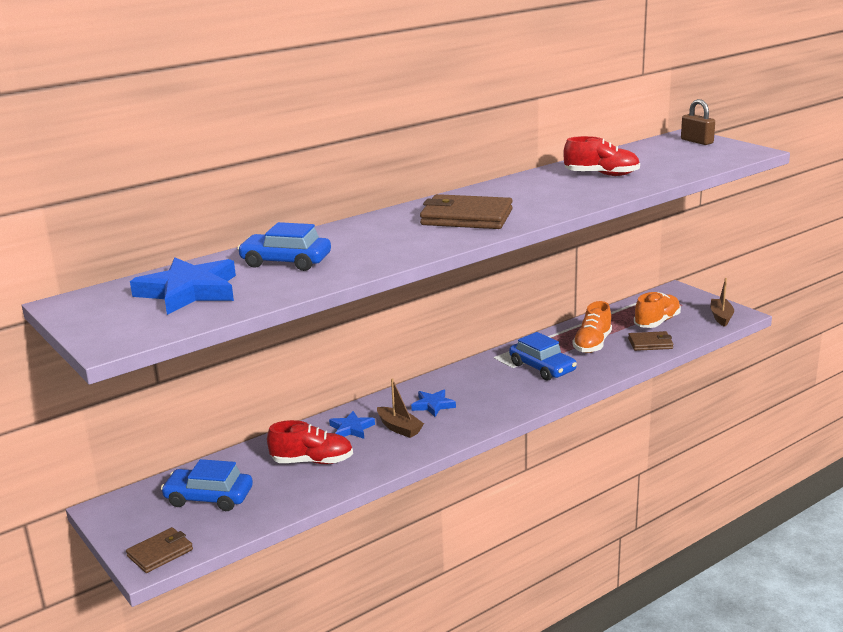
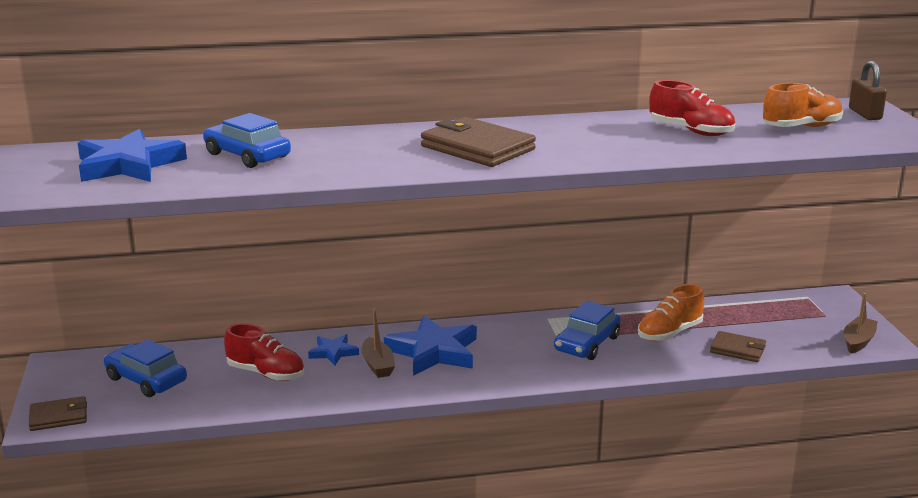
camera: 25 degrees right, 0 degrees up
(433, 405) = (434, 351): blue star -> blue star, size x1.91
(542, 368) = (587, 344): blue car -> blue car turned 45 degrees clockwise
(657, 322) = (772, 327): orange shoe -> orange shoe (801, 127)

